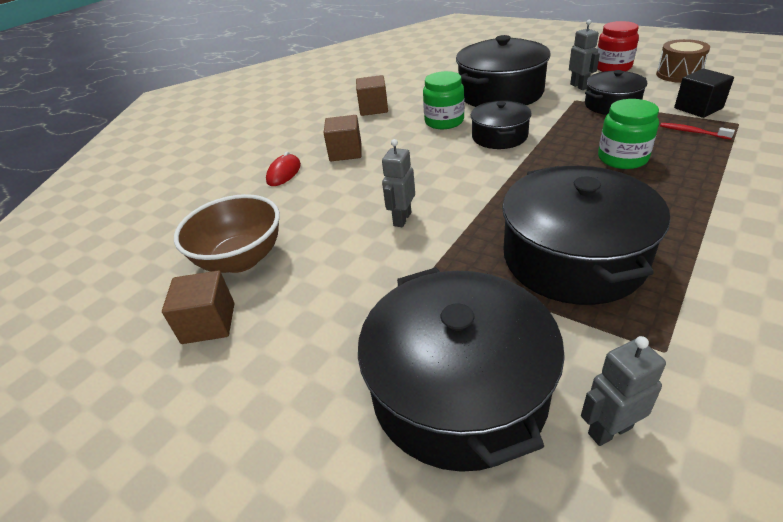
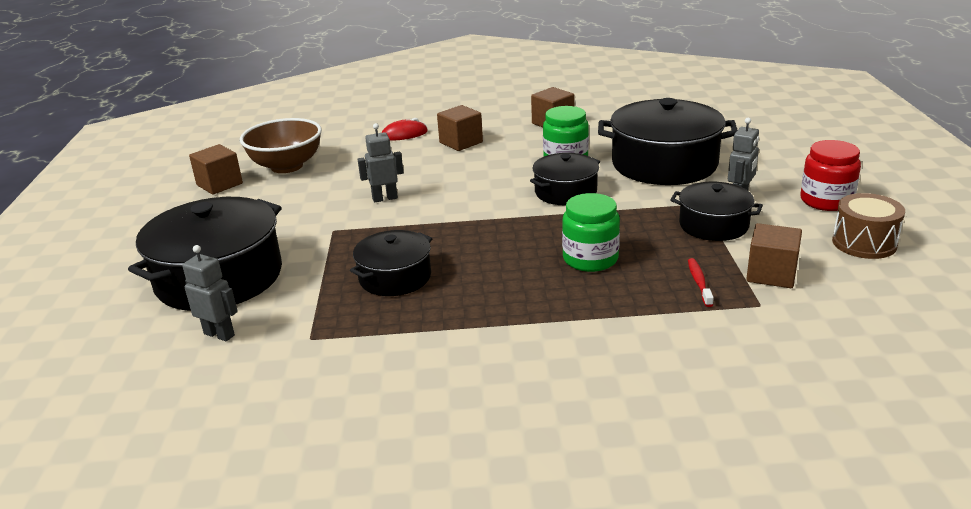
camera: 50 degrees right, 10 degrees down
(573, 258) = (395, 277): black pot -> black pot, size x0.57
(698, 108) = (771, 274): black cube -> brown cube

